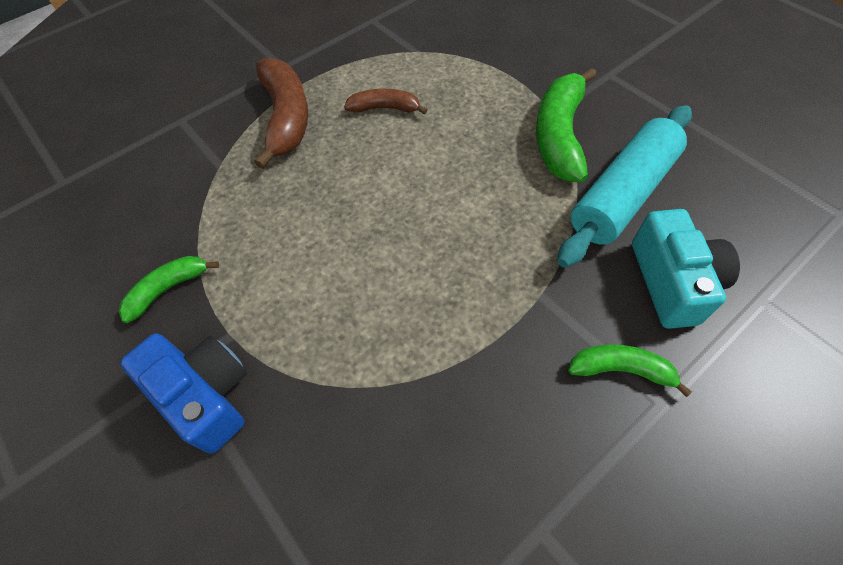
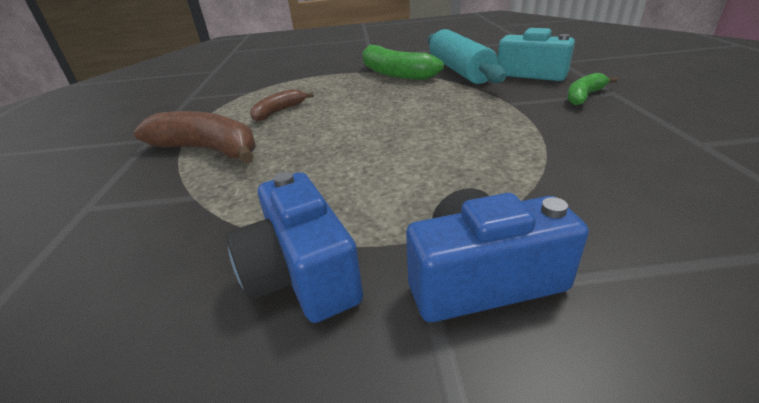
camera: 55 degrees left, 25 degrees down
(168, 289) = (301, 273): green banana -> blue camera

